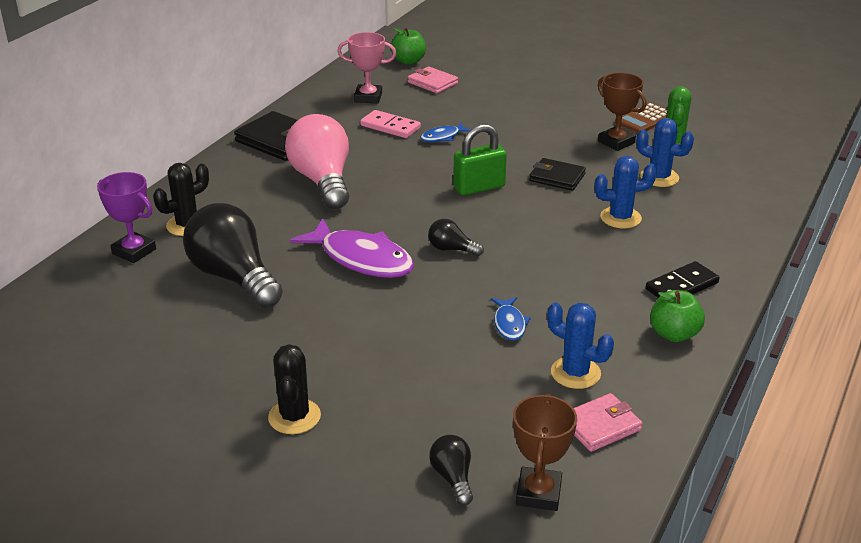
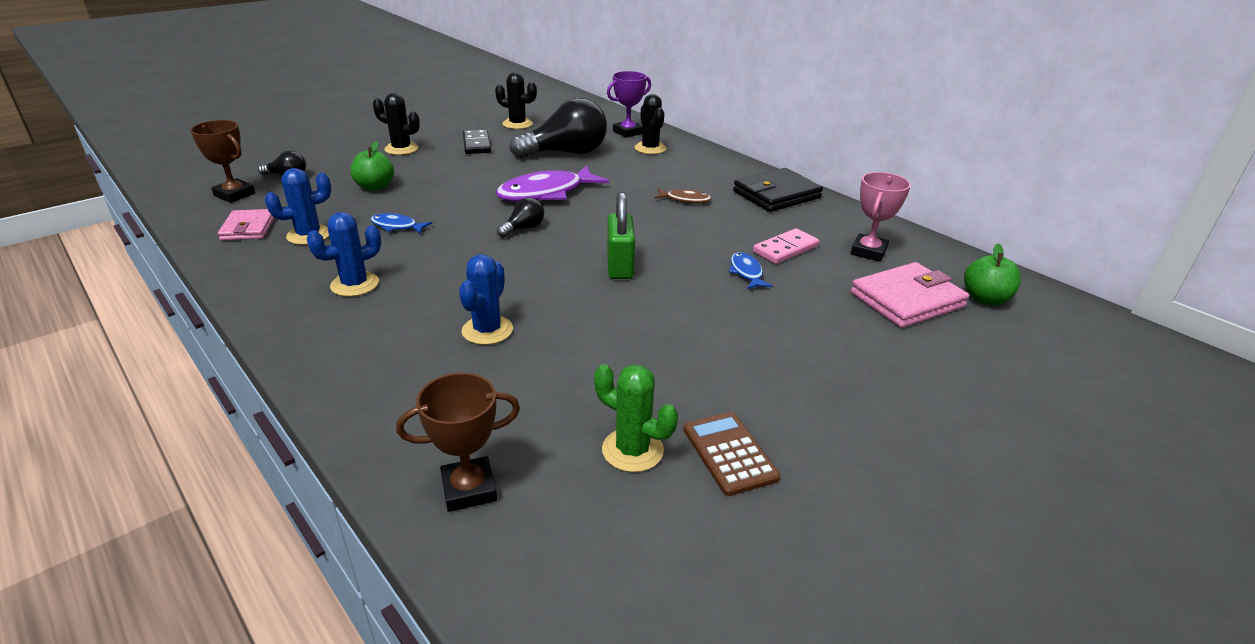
camera: 110 degrees right, 0 degrees up
(138, 348) = (517, 124): none -> black cactus
(322, 181) = (685, 199): pink light bulb -> brown fish
(432, 83) = (907, 300): pink wallet -> pink wallet, size x1.58
(557, 177) = (606, 317): black wallet -> none
(616, 142) = (668, 394): brown trophy -> brown trophy (469, 489)
(659, 177) = (548, 395): blue cactus -> blue cactus (355, 284)
(674, 334) = (284, 292): green apple -> green apple (375, 187)
(682, 286) = (336, 322): black domino -> black domino (476, 144)

